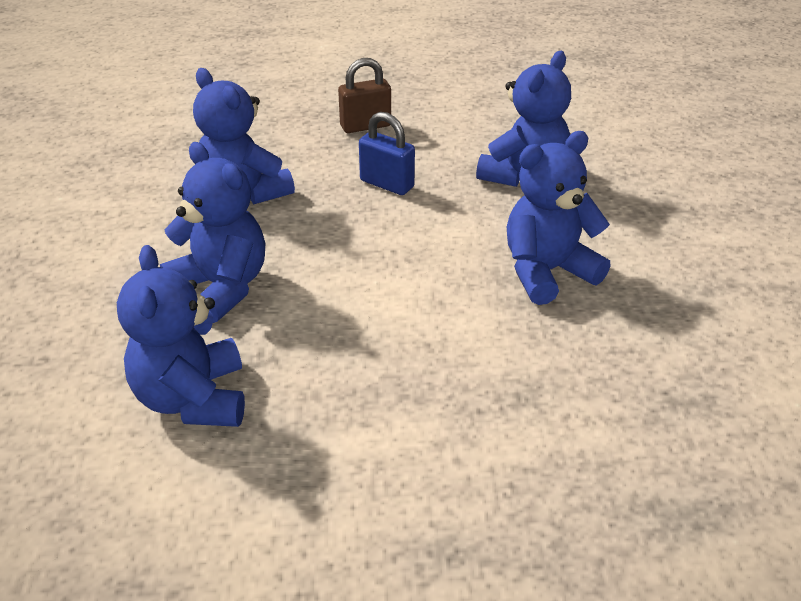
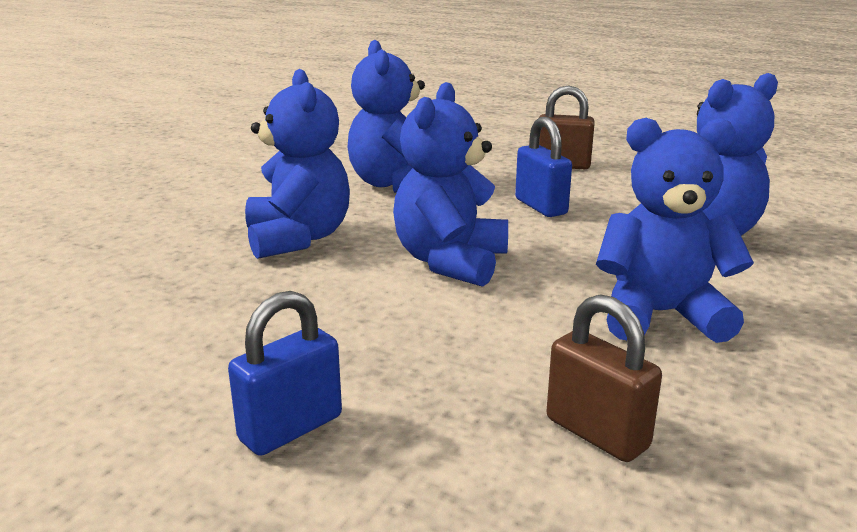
camera: 30 degrees right, 15 degrees down
(193, 399) = (173, 306): blue teddy bear -> blue teddy bear (450, 262)
(393, 467) = (291, 428): none -> blue padlock
(577, 388) = (597, 433): none -> brown padlock

